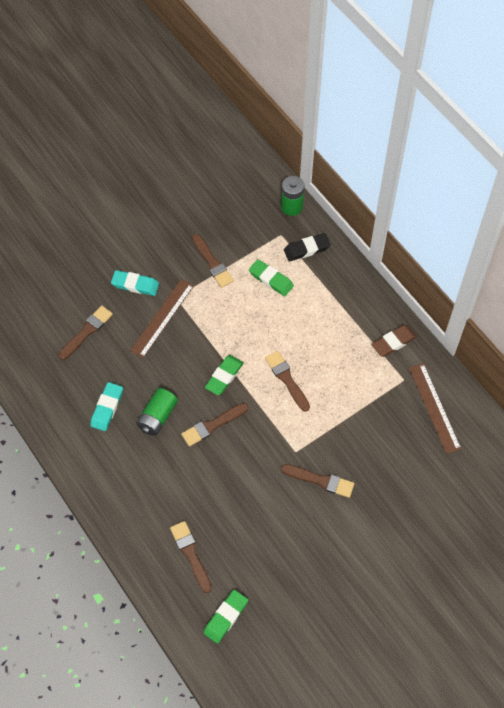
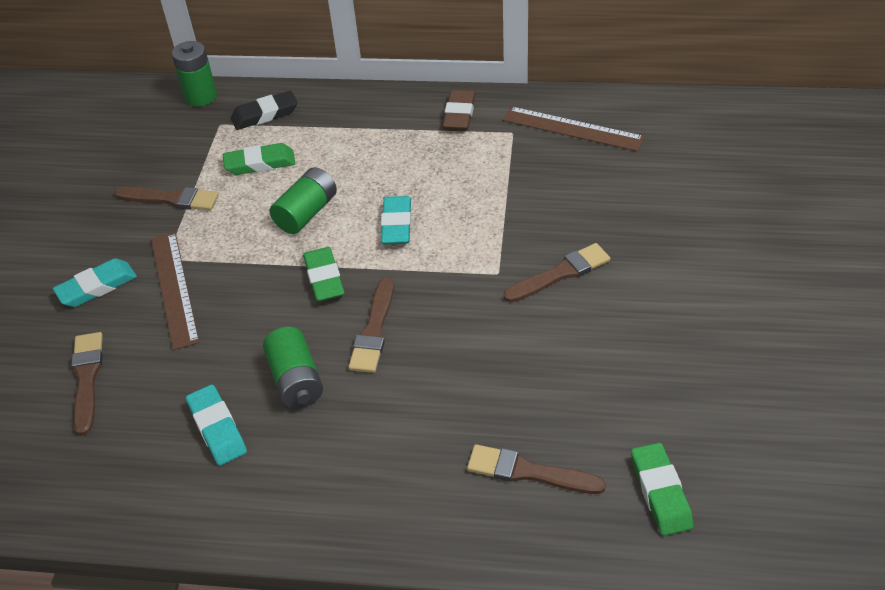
camera: 45 degrees left, 15 degrees down
(257, 331) = (306, 213): none -> green battery
(286, 379) = (396, 224): brown brush -> turquoise eraser
(306, 249) = (265, 114): black eraser -> black eraser turned 45 degrees clockwise

